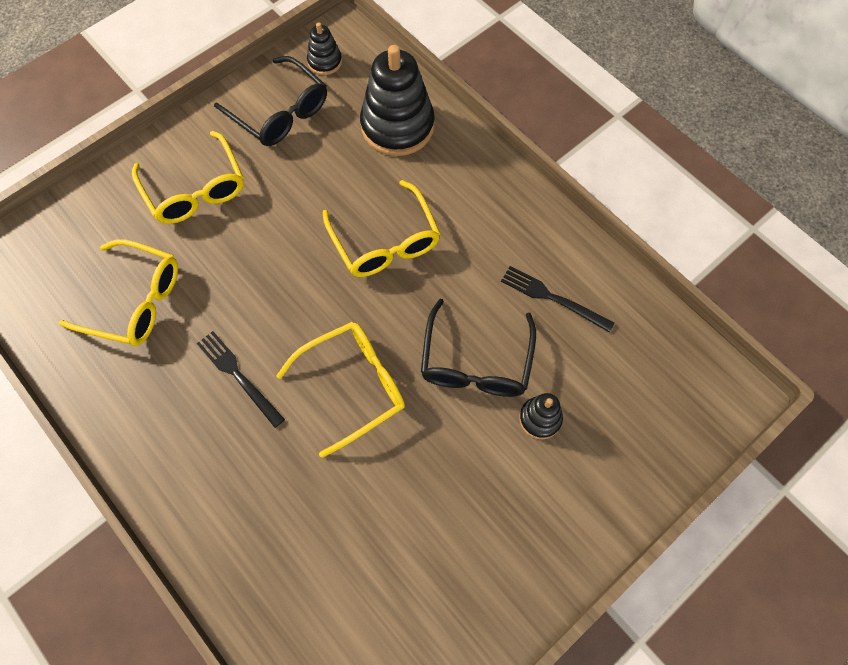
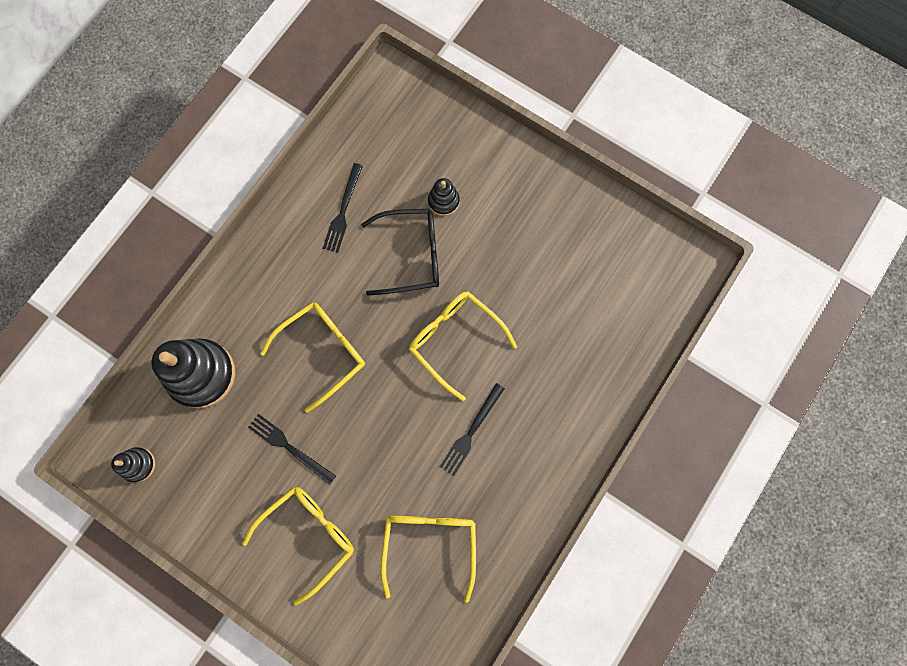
camera: 105 degrees left, 10 degrees up
(280, 113) = (207, 487): black glasses -> none
(292, 190) = (289, 447): none -> black fork

